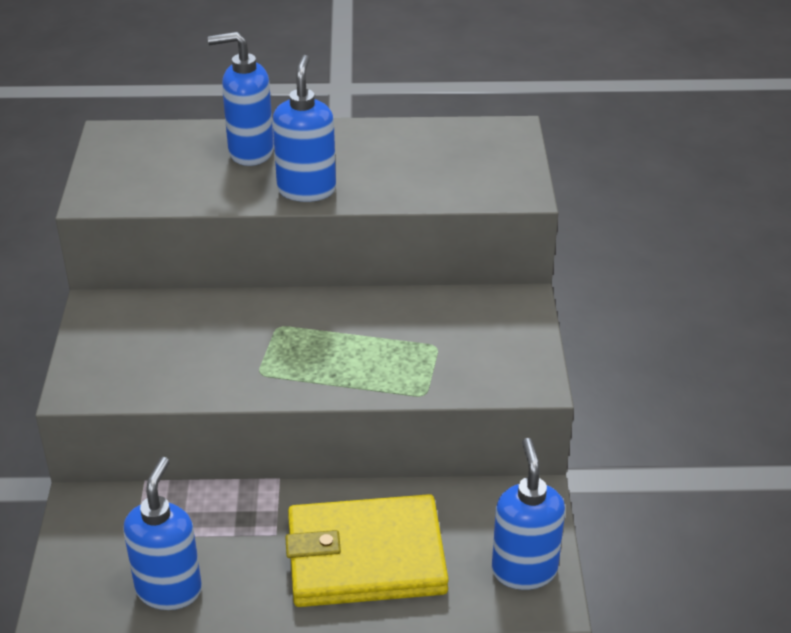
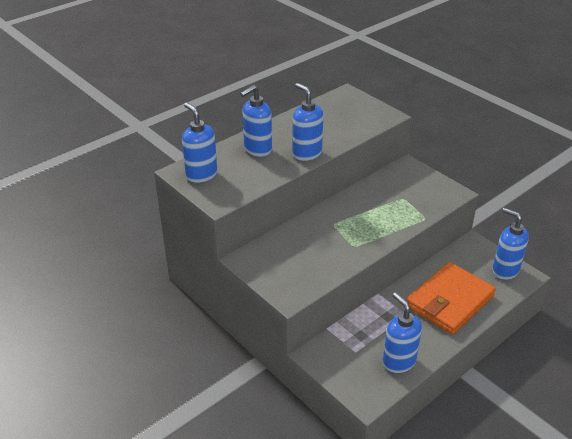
camera: 40 degrees left, 0 degrees up
(129, 151) = (201, 175): none -> blue soap dispenser
(365, 557) = (449, 301): yellow wallet -> orange wallet

